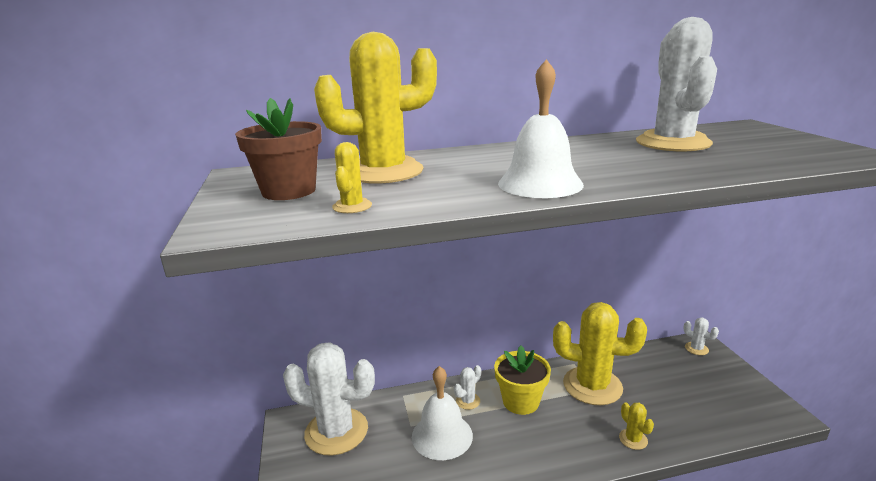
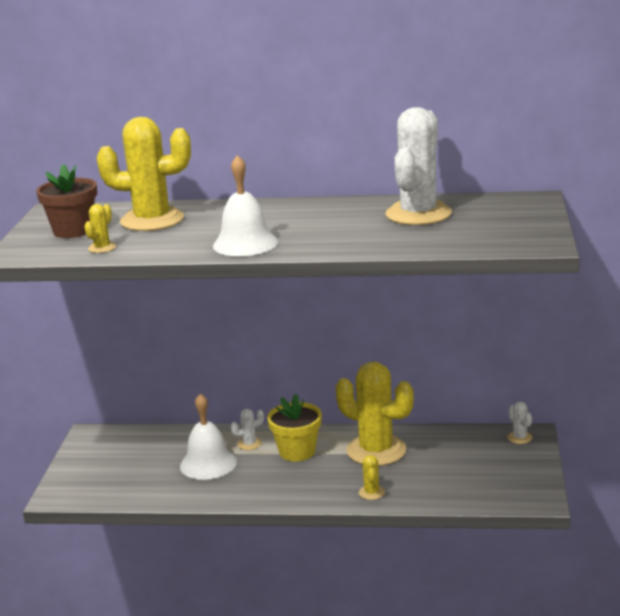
camera: 20 degrees right, 0 degrees up
(336, 431) = (123, 447): white cactus -> none

